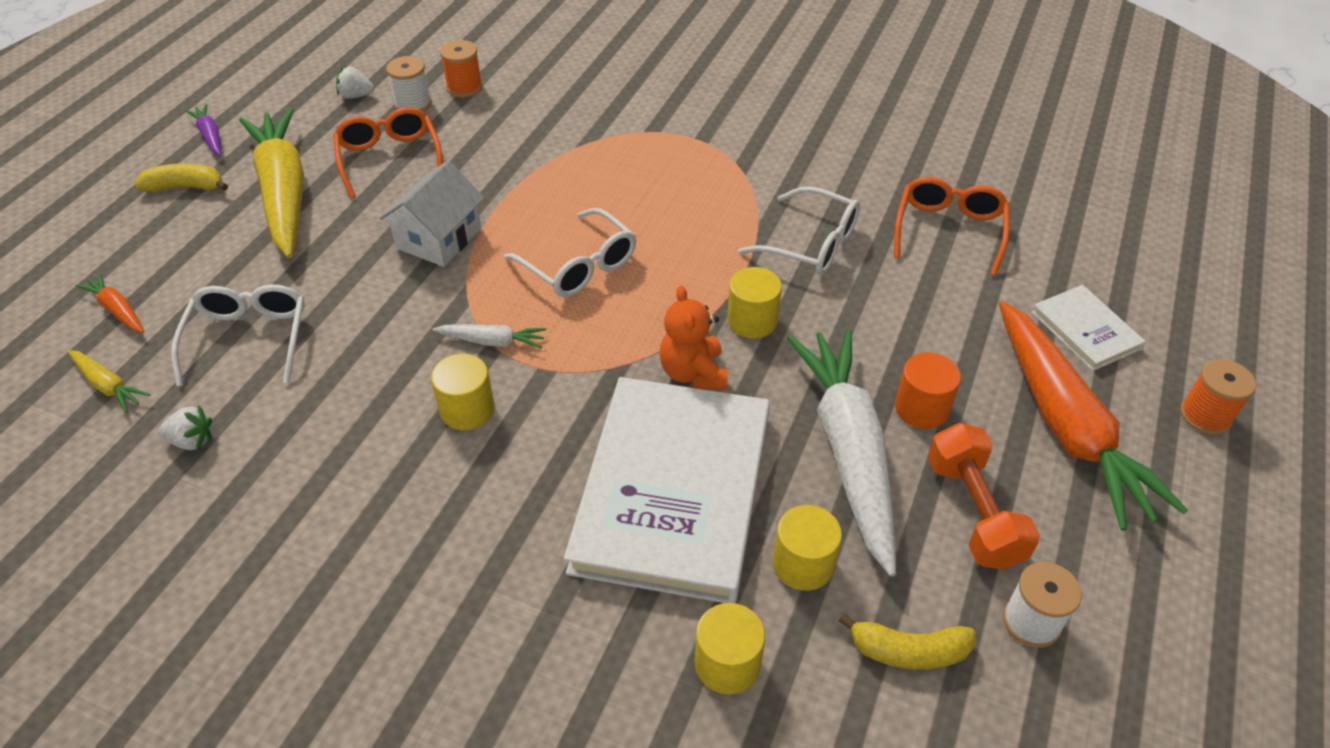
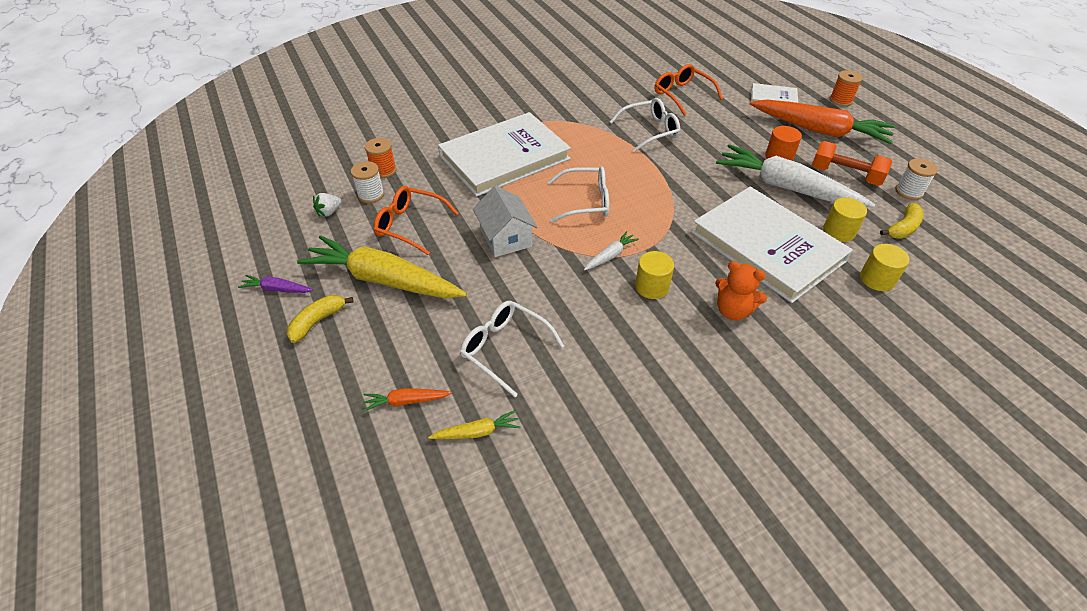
camera: 50 degrees left, 0 degrees up
(192, 441) = (569, 408): white strawberry -> none
(591, 155) = (504, 157): none -> white book
(693, 373) = (698, 204): orange teddy bear -> orange teddy bear (733, 310)
(752, 320) = (682, 171): yellow cylinder -> none

